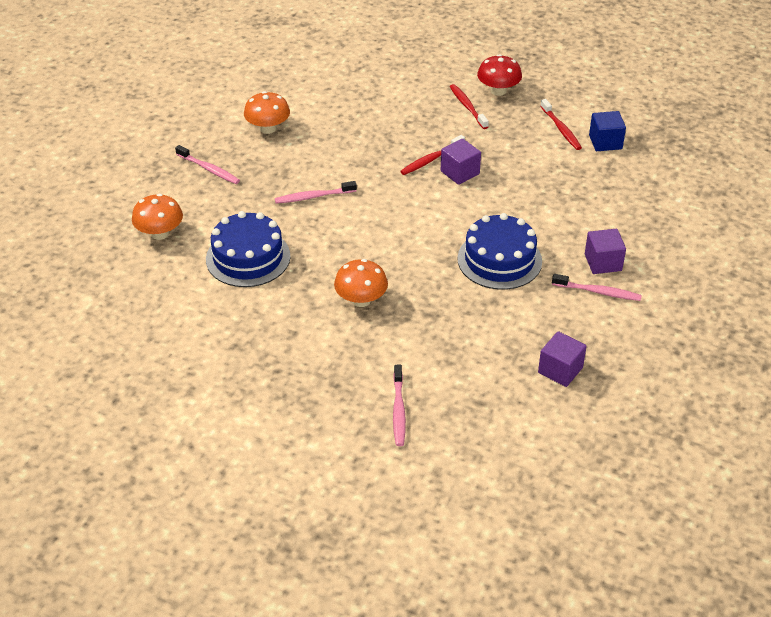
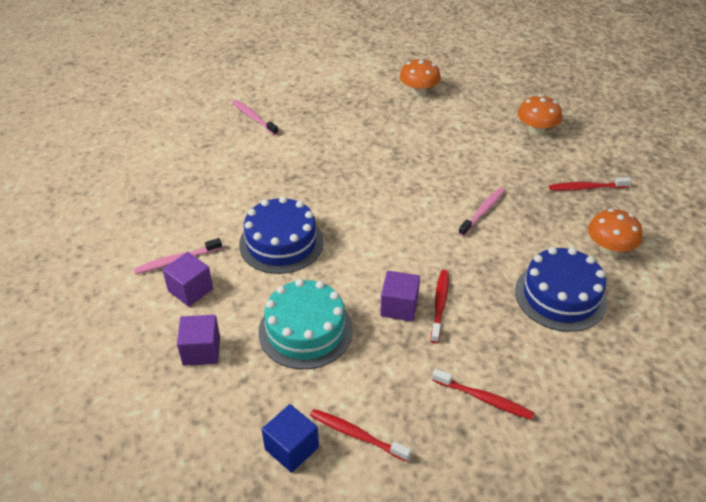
camera: 140 degrees right, 0 degrees up
(209, 169) = (586, 188): pink toothbrush -> red toothbrush
(248, 257) = (459, 147): blue cake -> blue cake (560, 296)
(361, 300) = (350, 161): orange mushroom -> orange mushroom (419, 92)
(498, 90) = (481, 451): red mushroom -> none
(540, 192) = (305, 330): none -> turquoise cake
(560, 370) = (166, 189): purple cube -> purple cube (201, 351)

